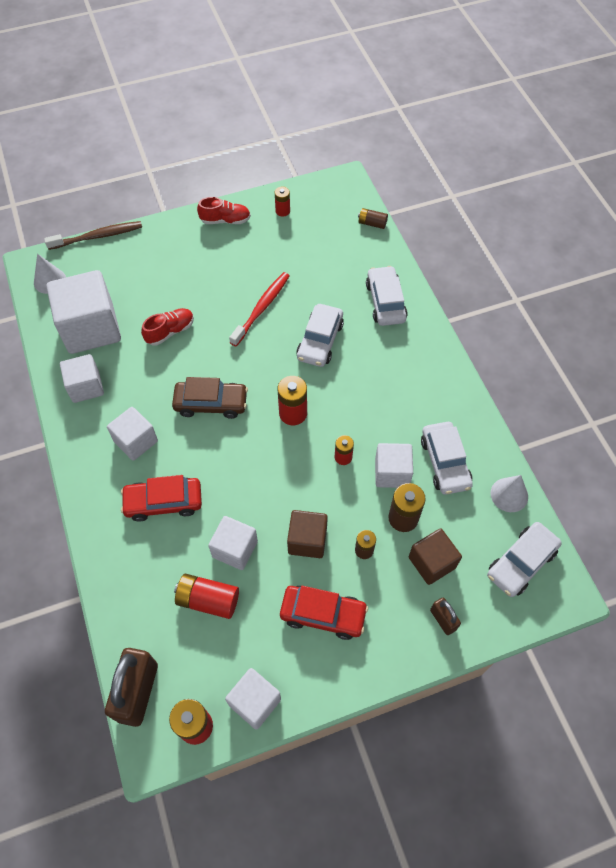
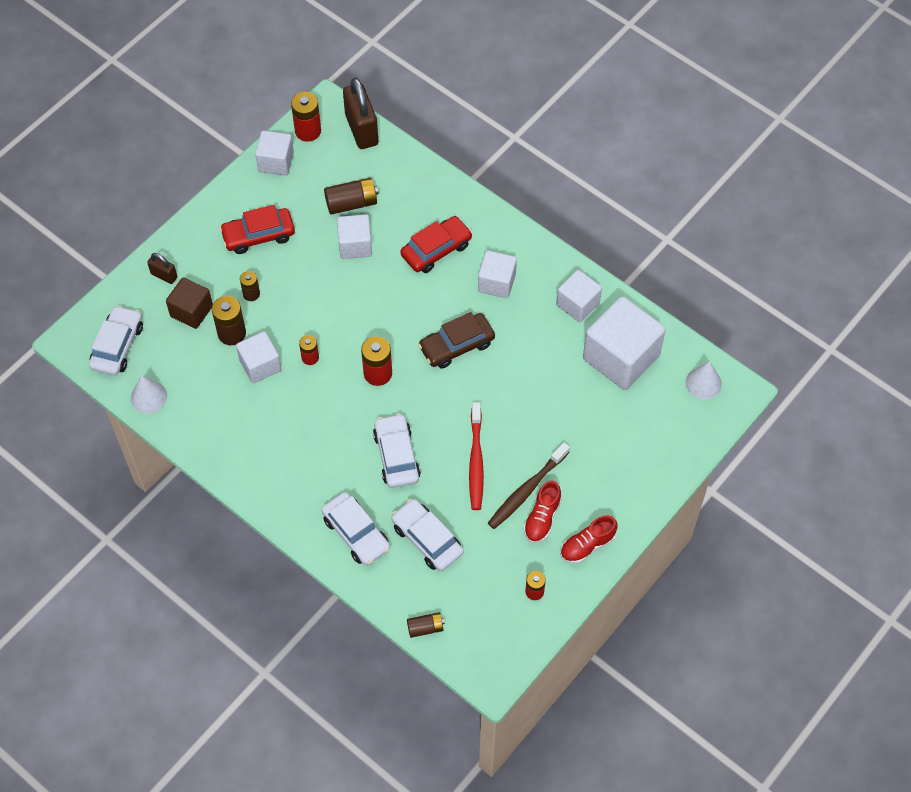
camera: 150 degrees right, 0 degrees up
(98, 236) = (702, 455): brown toothbrush -> brown toothbrush (526, 490)
(170, 331) = (545, 392): red shoe -> red shoe (542, 518)
(208, 600) = (351, 203): red battery -> brown battery
(307, 540) = (301, 279): brown cube -> none
(445, 462) = (218, 397): white car -> white car (427, 539)

